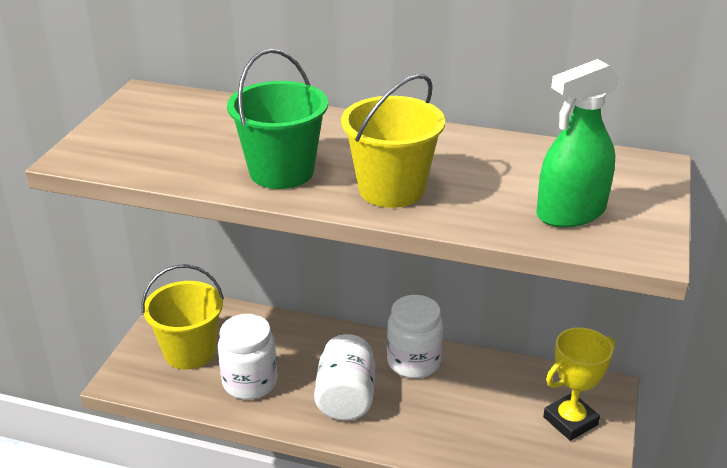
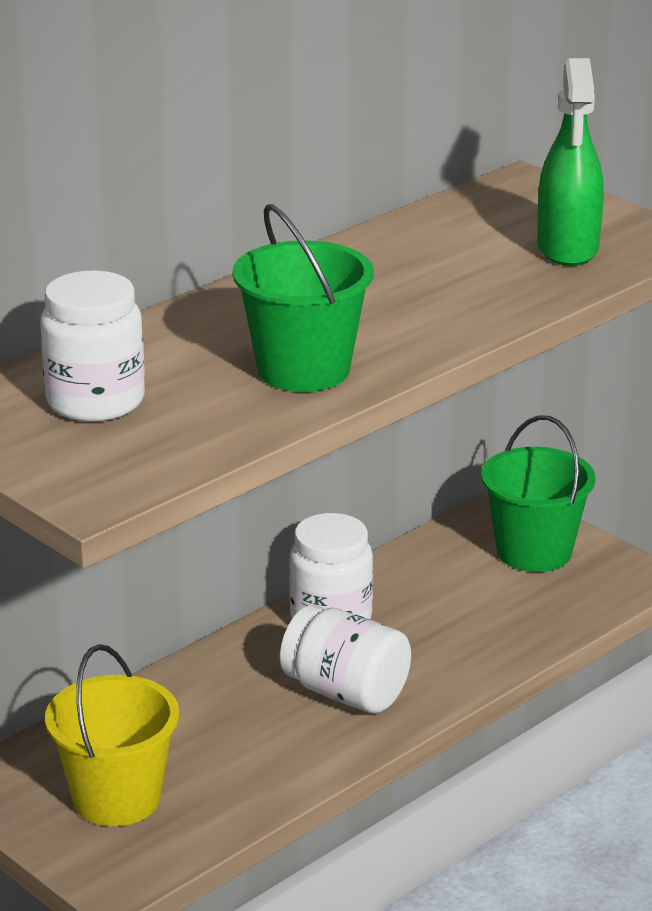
camera: 60 degrees left, 5 degrees down
(250, 382) = (239, 762): white jar -> white jar (95, 402)
(391, 189) = (419, 320): yellow bucket -> none
(570, 421) = (534, 552): yellow trophy -> green bucket

